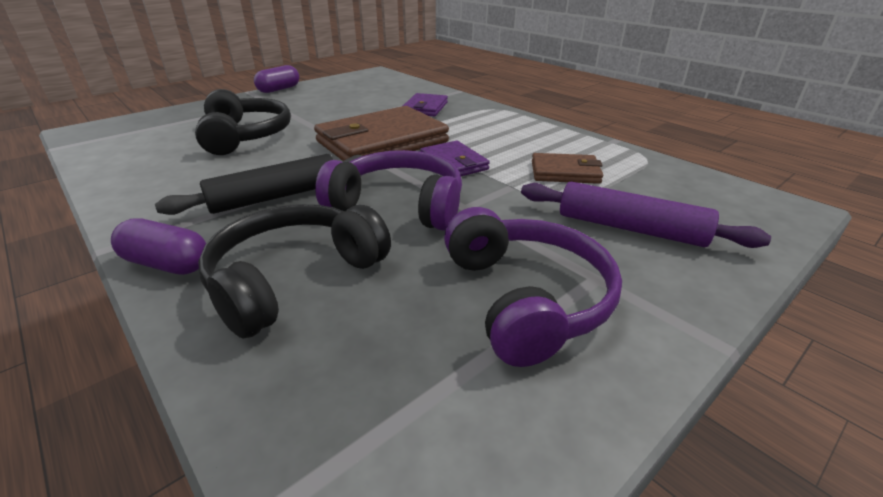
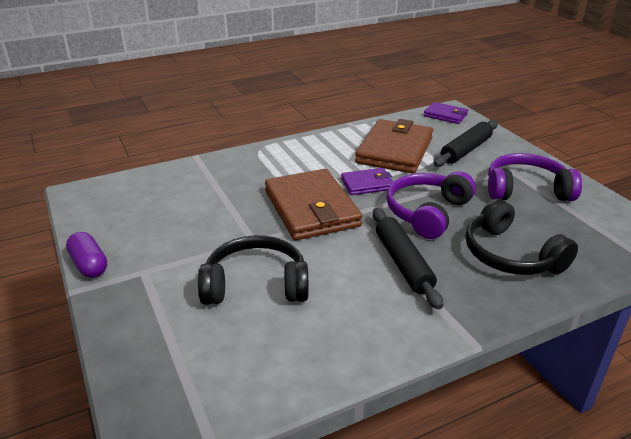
camera: 75 degrees left, 0 degrees up
(167, 264) = (494, 307): purple capsule -> none
(425, 108) = (235, 179): purple wallet -> purple wallet (445, 115)
(565, 172) = (395, 150): brown wallet -> brown wallet, size x1.95
(630, 228) = (466, 150): purple rolling pin -> black rolling pin

